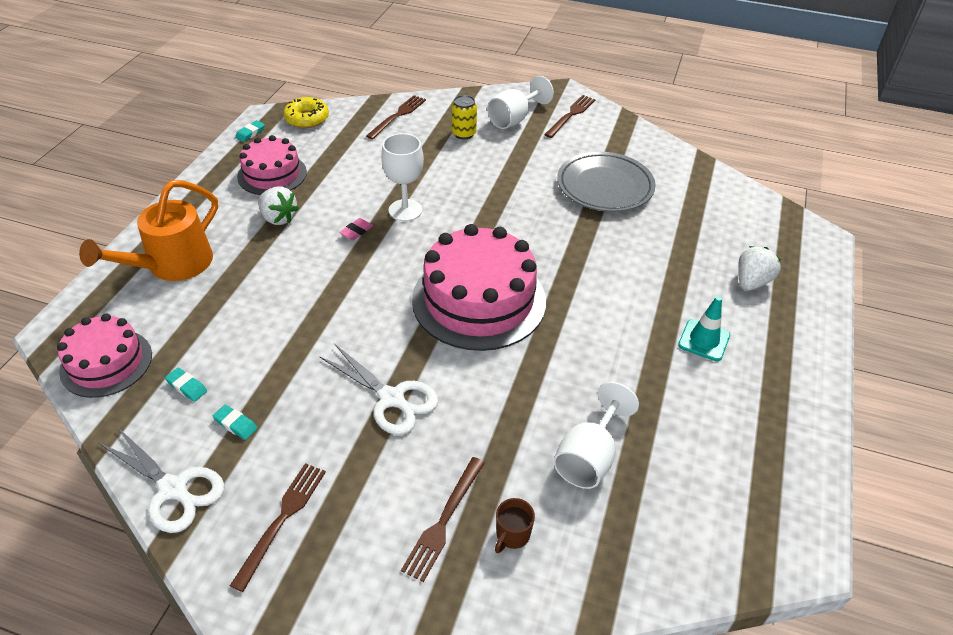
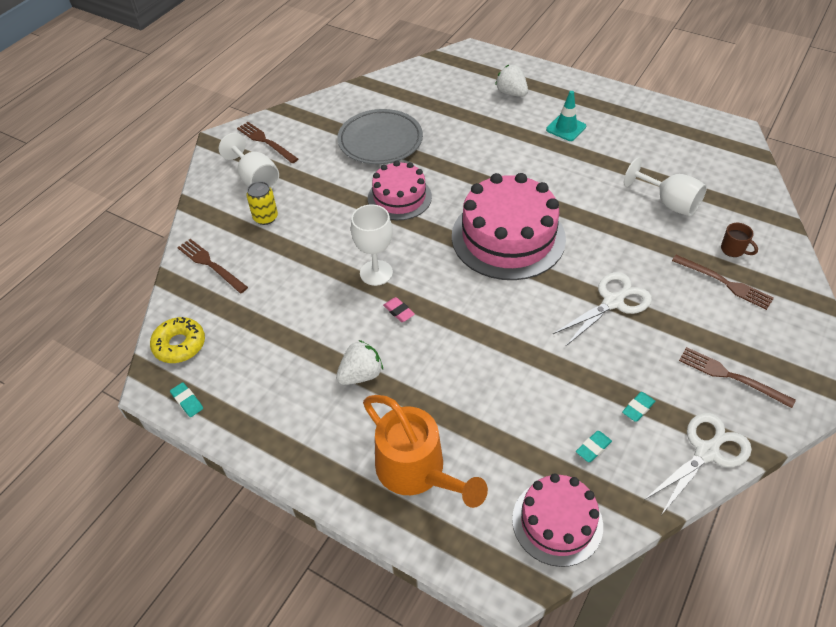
camera: 75 degrees left, 5 degrees up
(272, 174) = (280, 380): pink cake -> pink cake (399, 197)

